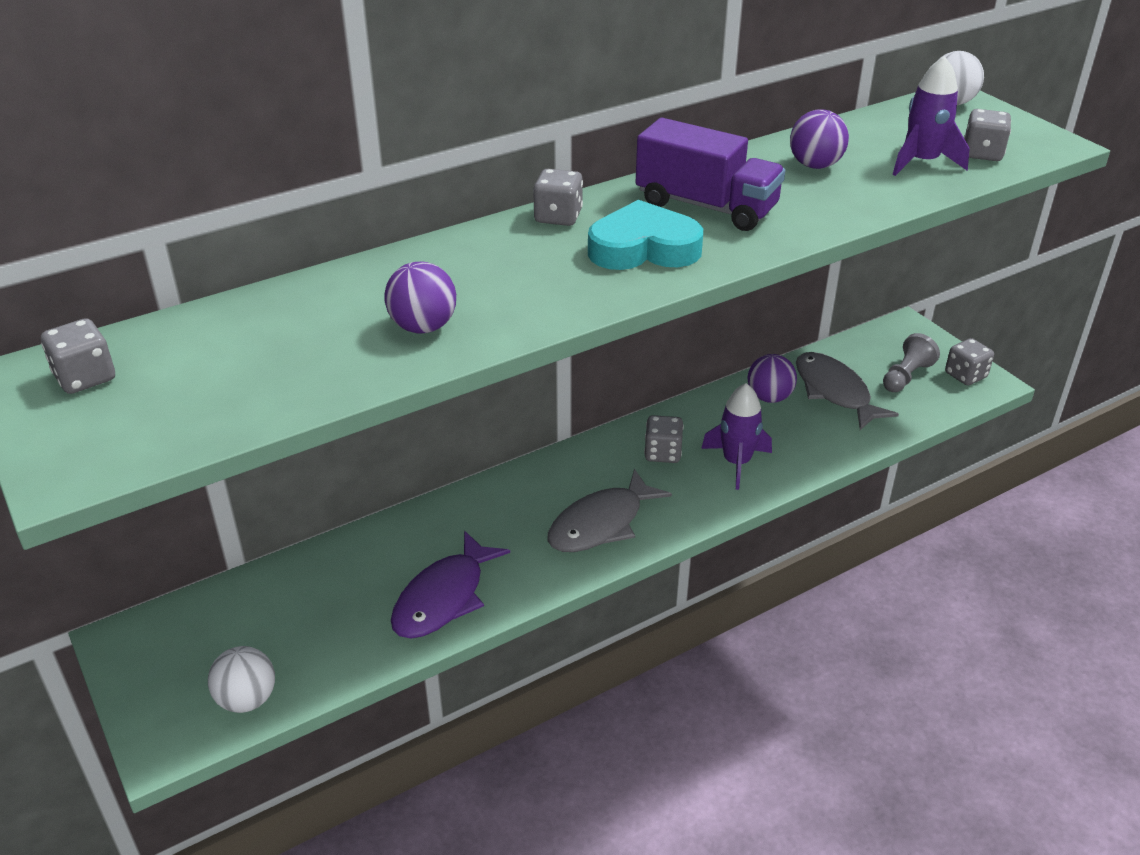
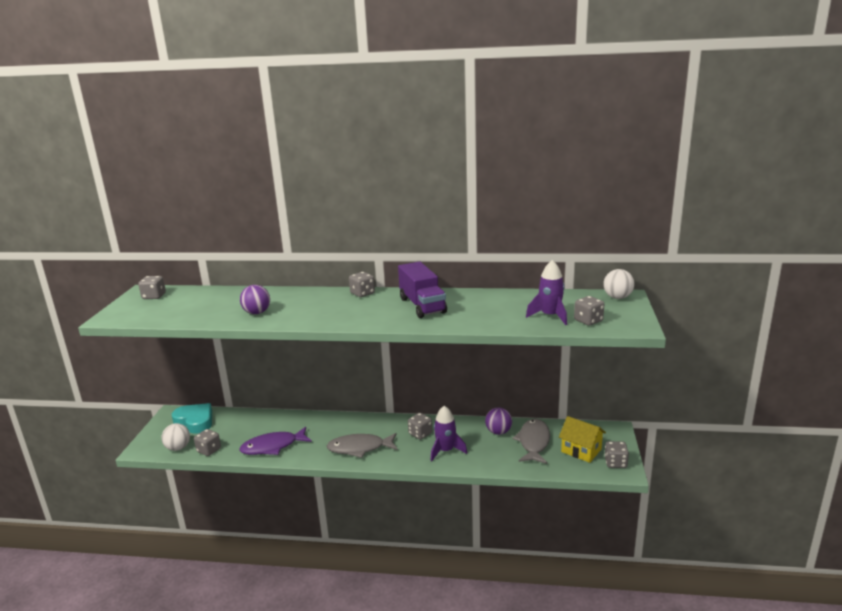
camera: 40 degrees right, 15 degrees down
(323, 669) = (209, 450): none -> grey dice
(643, 248) = (371, 312): turquoise heart -> turquoise heart (195, 421)
(815, 165) = (497, 304): purple ball -> none
(906, 376) = (581, 450): grey pawn -> yellow house

